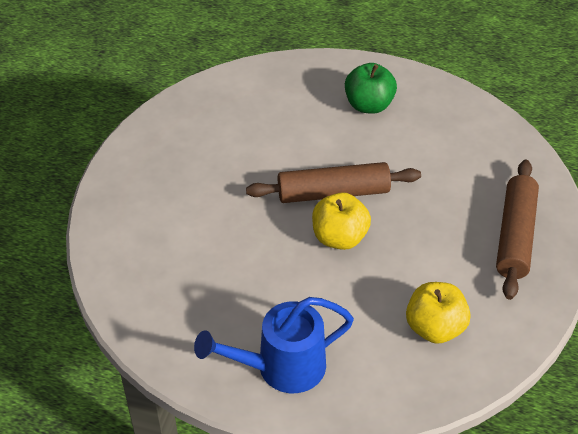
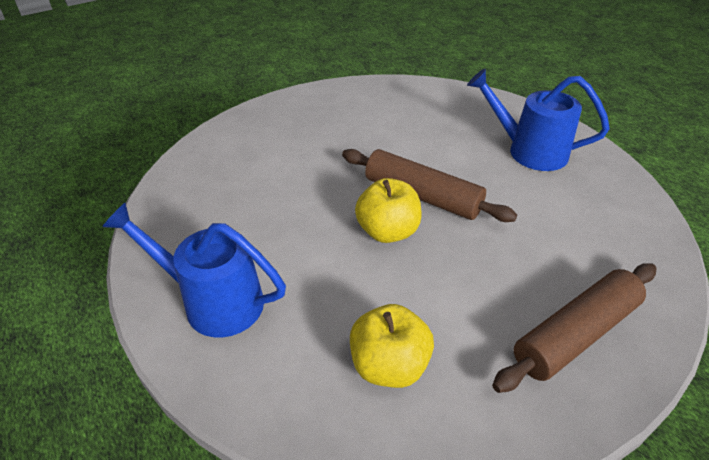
camera: 40 degrees right, 5 degrees down
(369, 105) = (528, 151): green apple -> blue watering can

